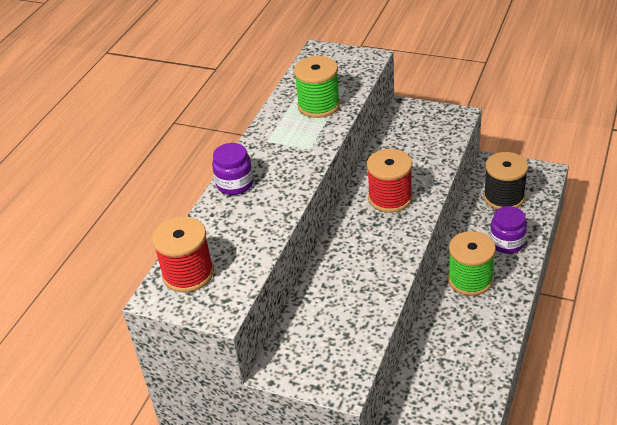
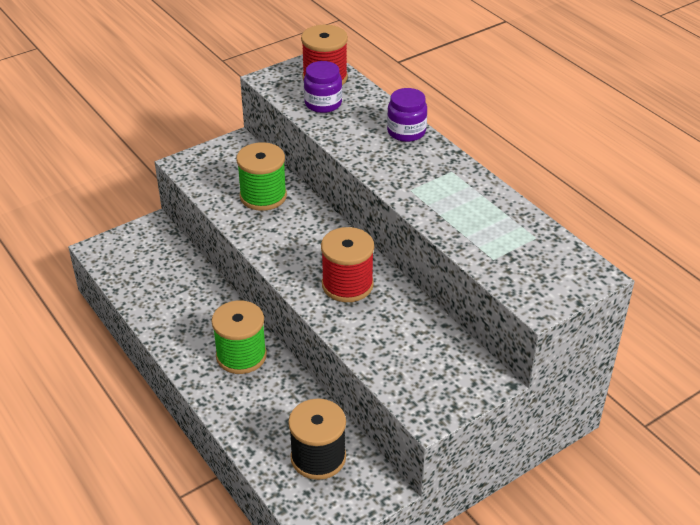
camera: 120 degrees right, 0 degrees up
(318, 105) = (477, 225): green spool -> green spool (263, 196)
(507, 243) = (254, 412): purple jar -> purple jar (323, 103)

